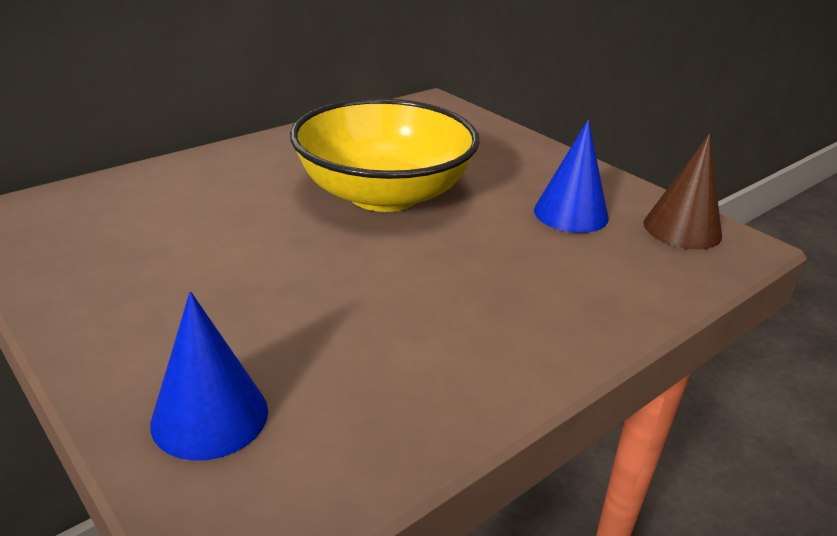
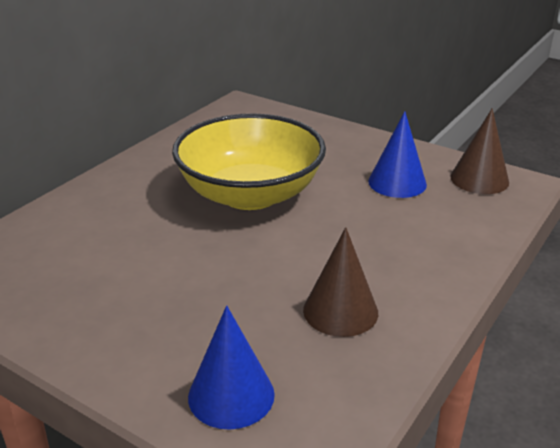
camera: 15 degrees left, 0 degrees up
(409, 347) = (340, 311): none -> brown cone

